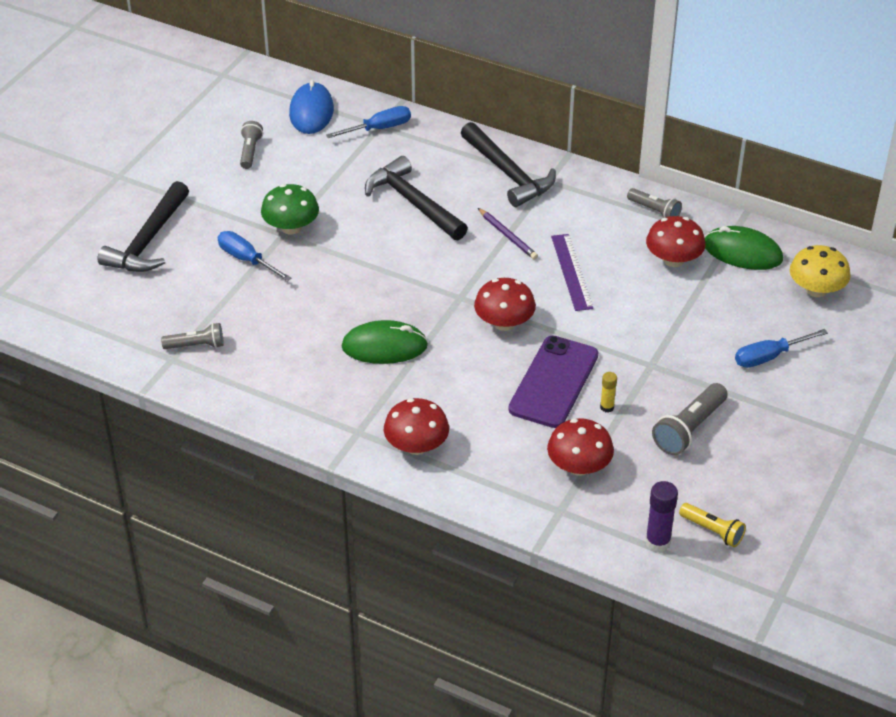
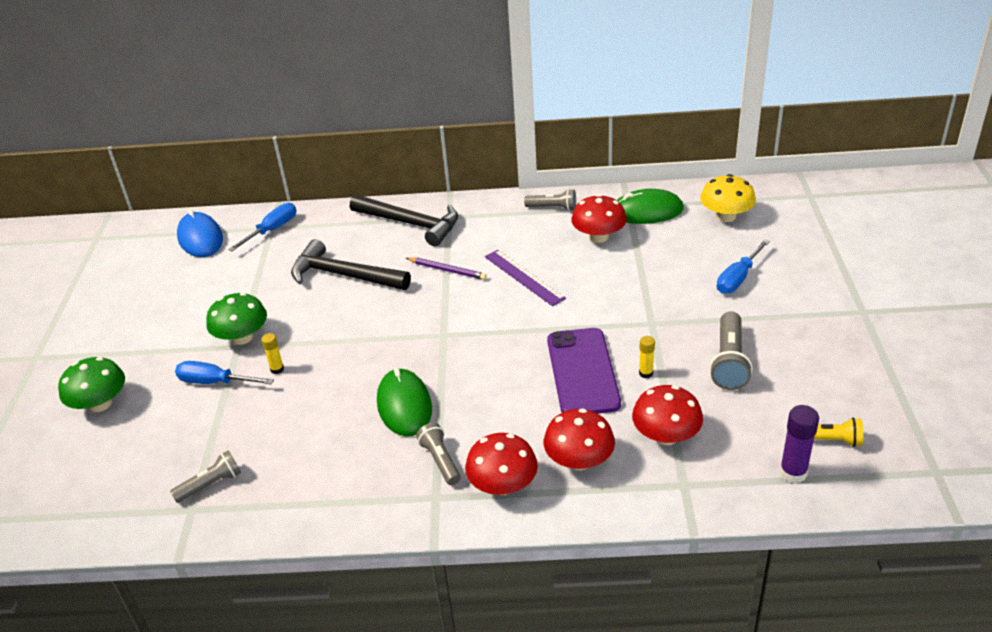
camera: 25 degrees left, 5 degrees down
(148, 240) = (100, 404): black hammer -> green mushroom
(250, 151) = (161, 289): grey flashlight -> grey flashlight (440, 460)
(302, 269) = (277, 369): none -> yellow glue stick
(384, 346) = (404, 405): green mouse -> green mouse turned 75 degrees counterclockwise
(504, 323) = (499, 340): red mushroom -> red mushroom (579, 460)

